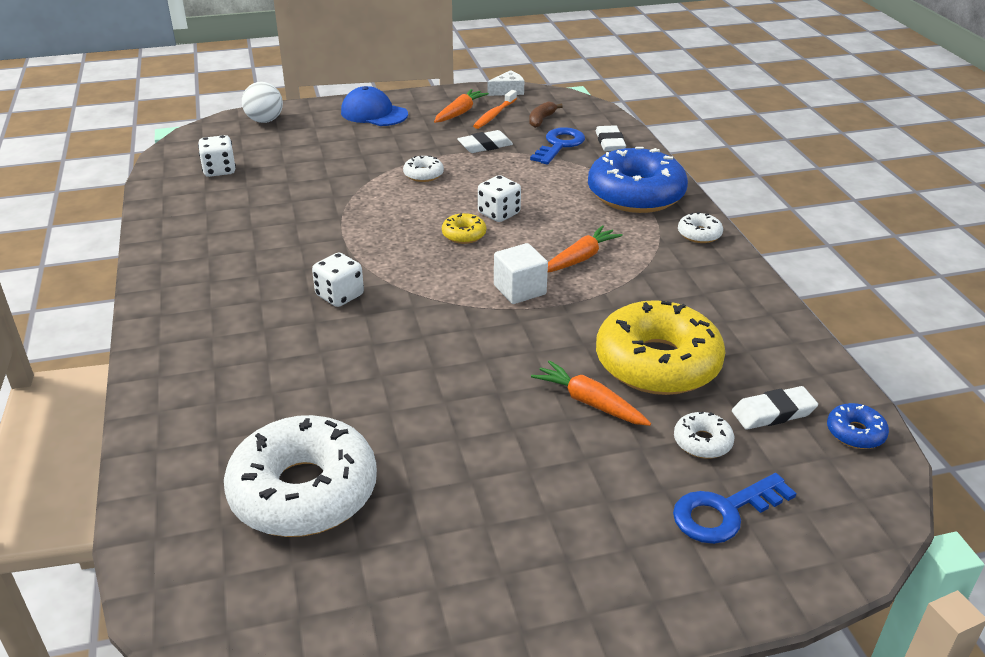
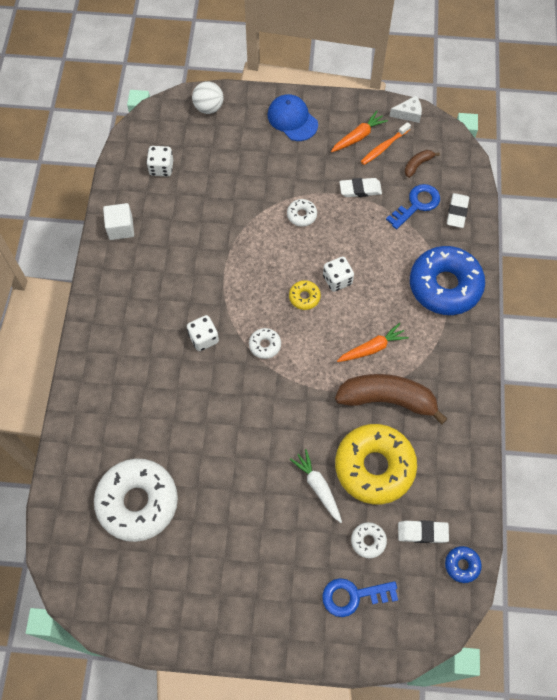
camera: 20 degrees right, 30 degrees up
(519, 290) = (318, 368): white cube -> white cube (121, 228)
(589, 402) = (318, 487): orange carrot -> white carrot
(631, 297) = (388, 399): none -> brown banana
(699, 234) = (467, 347): white donut -> white donut (265, 345)

